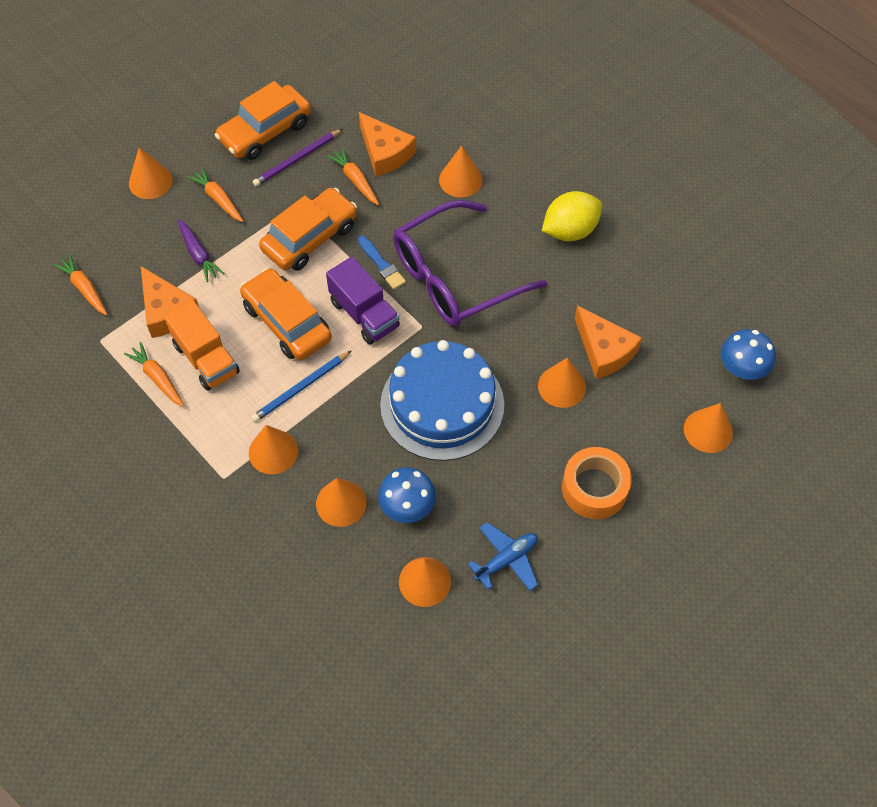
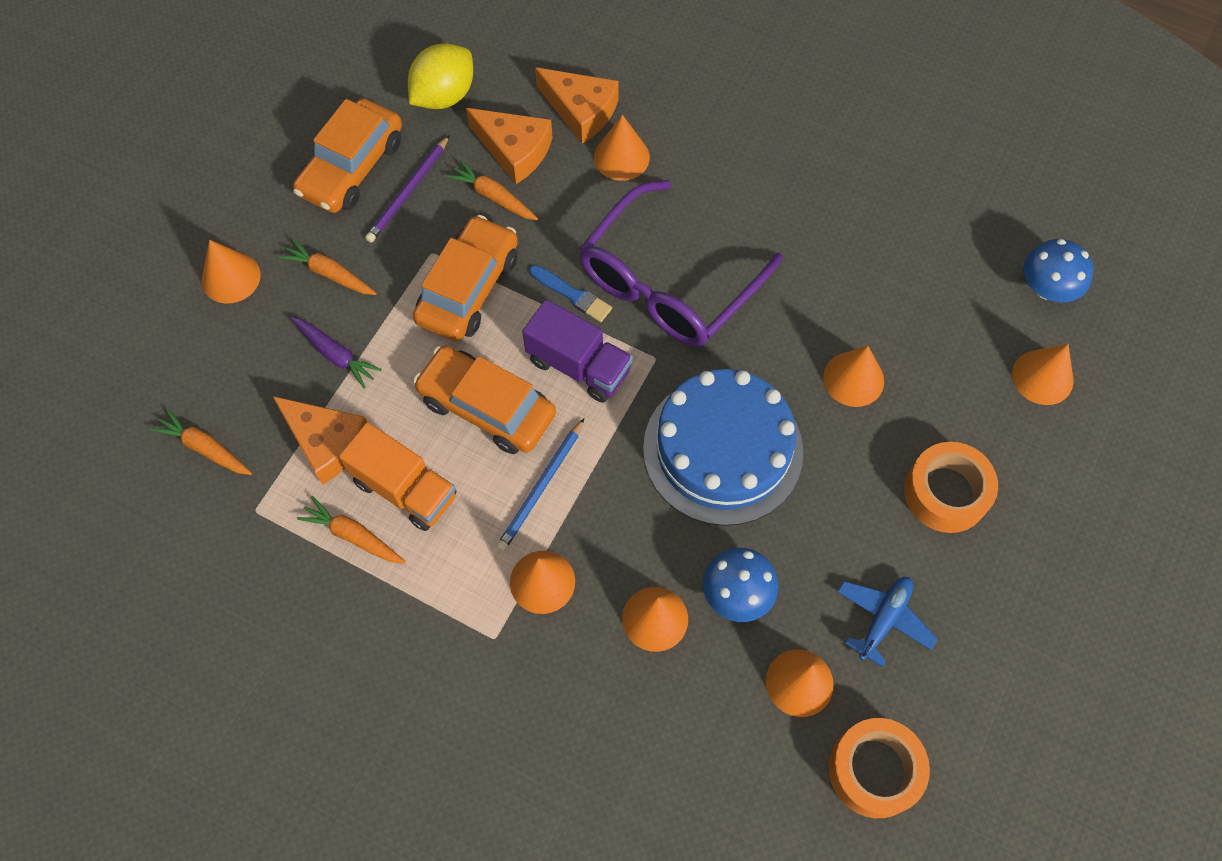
camera: 20 degrees left, 5 degrees up
(451, 660) = (874, 770): none -> orange tape
(570, 231) = (779, 181): yellow lemon -> yellow lemon (444, 96)
(604, 350) = (883, 318): orange cheese -> orange cheese (581, 111)

